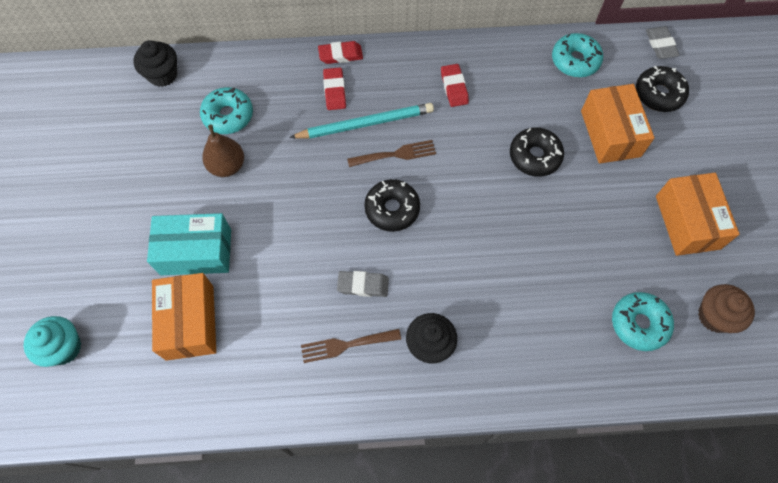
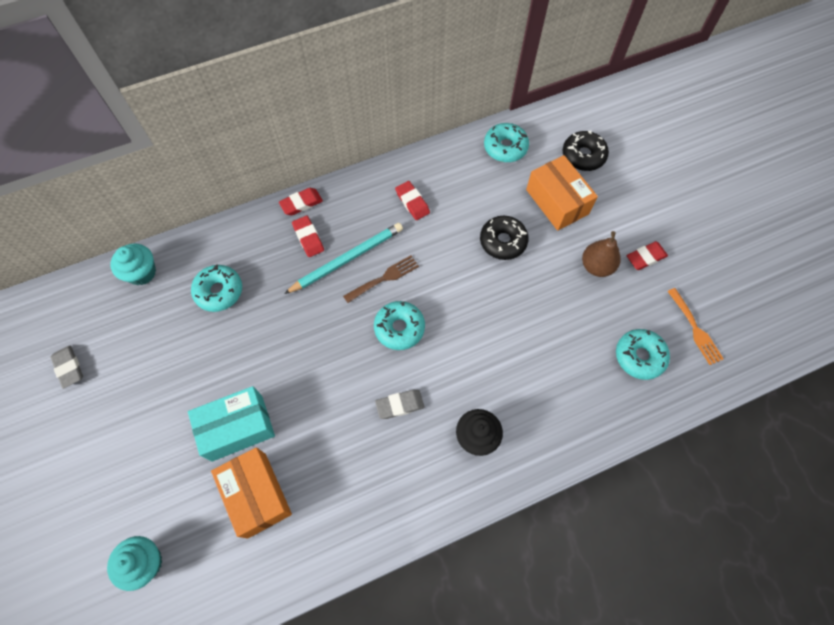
camera: 20 degrees left, 0 degrees up
(163, 75) = (142, 272): black cupcake -> turquoise cupcake
(227, 166) = (236, 338): brown pear -> brown pear (596, 266)
(346, 345) = (405, 464): brown fork -> none
(392, 209) = (399, 328): black donut -> turquoise donut
(660, 45) = (569, 113): grey eraser -> grey eraser (69, 368)
(687, 222) = (645, 257): orange box -> red eraser
(715, 316) = (695, 329): brown cupcake -> orange fork

